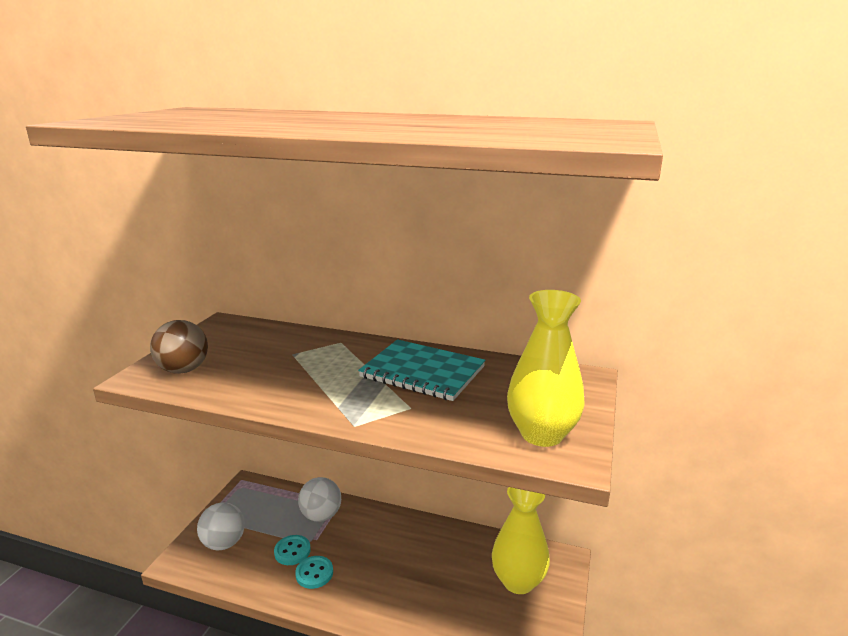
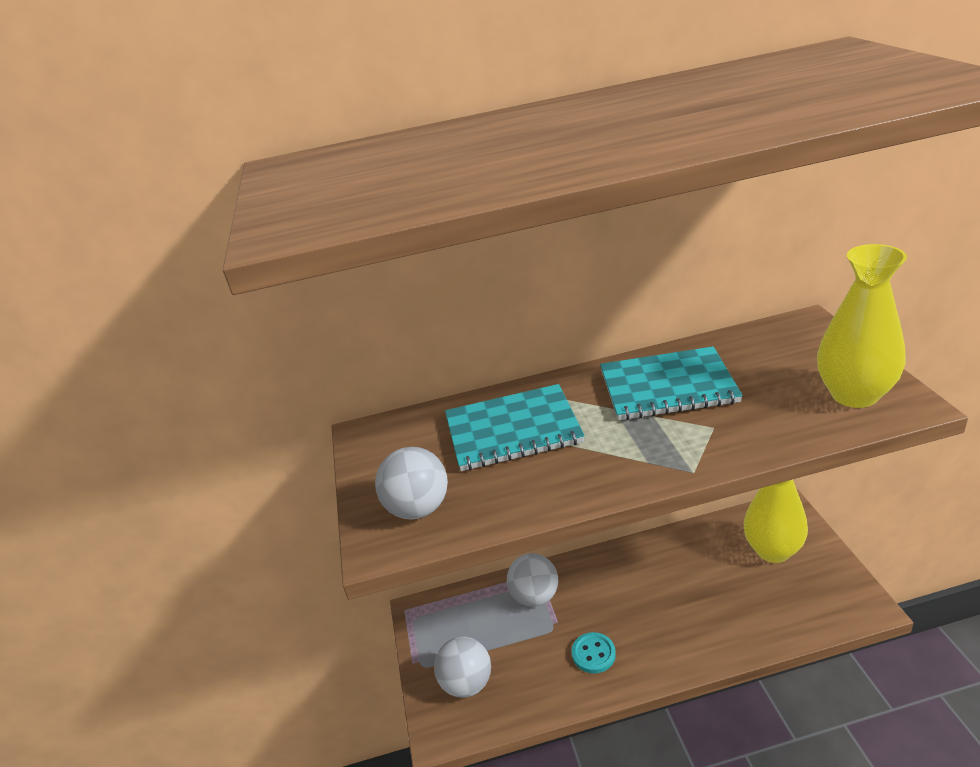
camera: 25 degrees left, 10 degrees up
(183, 370) = (418, 508): brown ball -> white ball
(292, 551) = (547, 647): turquoise button -> none
(295, 354) = (513, 430): none -> turquoise notebook

